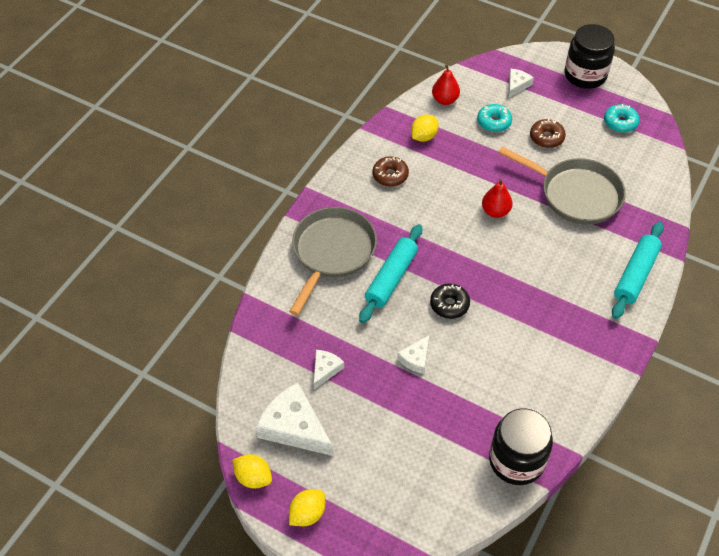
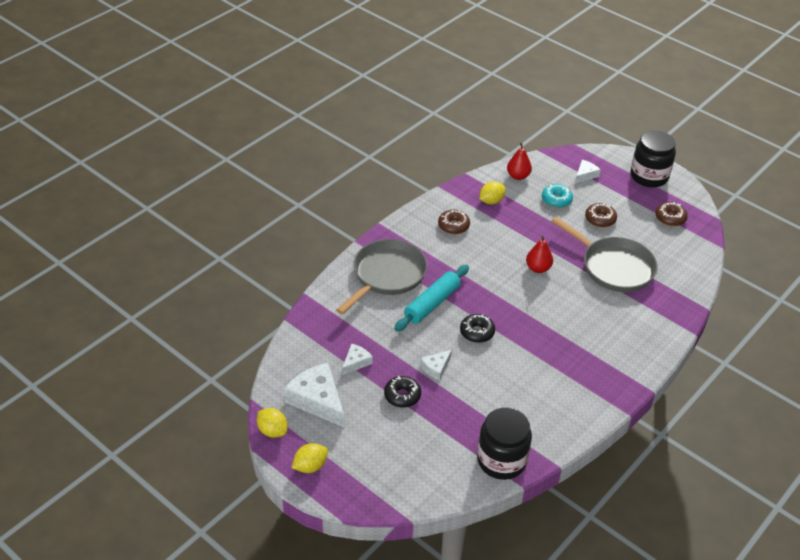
camera: 10 degrees right, 10 degrees down
(387, 402) = (402, 396): none -> black donut
(620, 122) = (670, 218): turquoise donut -> brown donut
(635, 275) = (649, 338): turquoise rolling pin -> none

